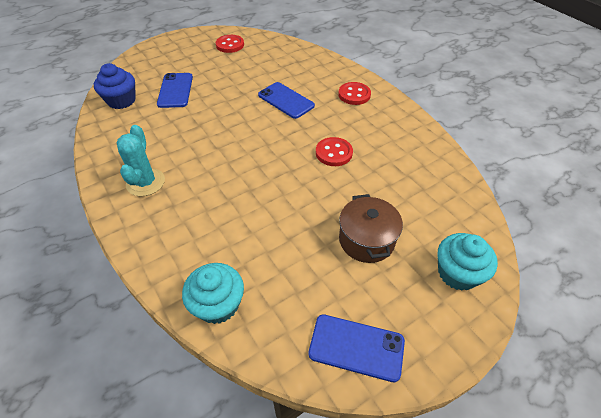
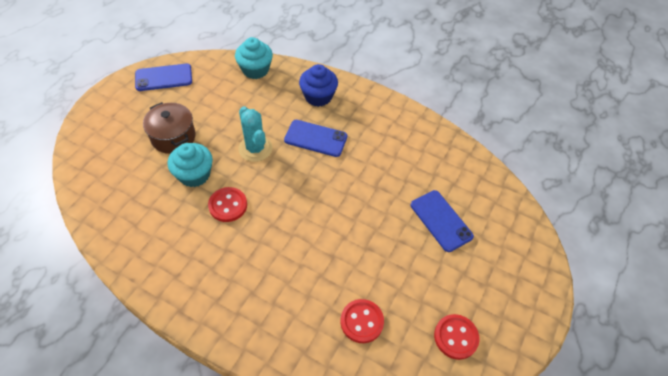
camera: 150 degrees right, 5 degrees up
(121, 100) = (477, 184): blue cupcake -> blue cupcake (318, 96)
(145, 182) = (368, 118): turquoise cactus -> turquoise cactus (255, 148)
(286, 100) = (312, 257): blue phone -> blue phone (315, 138)
(354, 95) = (236, 303): red button -> red button (361, 321)
(457, 273) = (101, 137): turquoise cupcake -> turquoise cupcake (194, 174)

